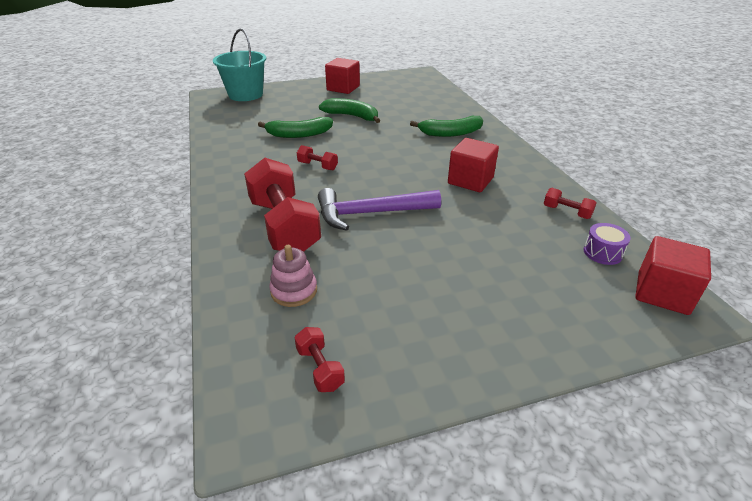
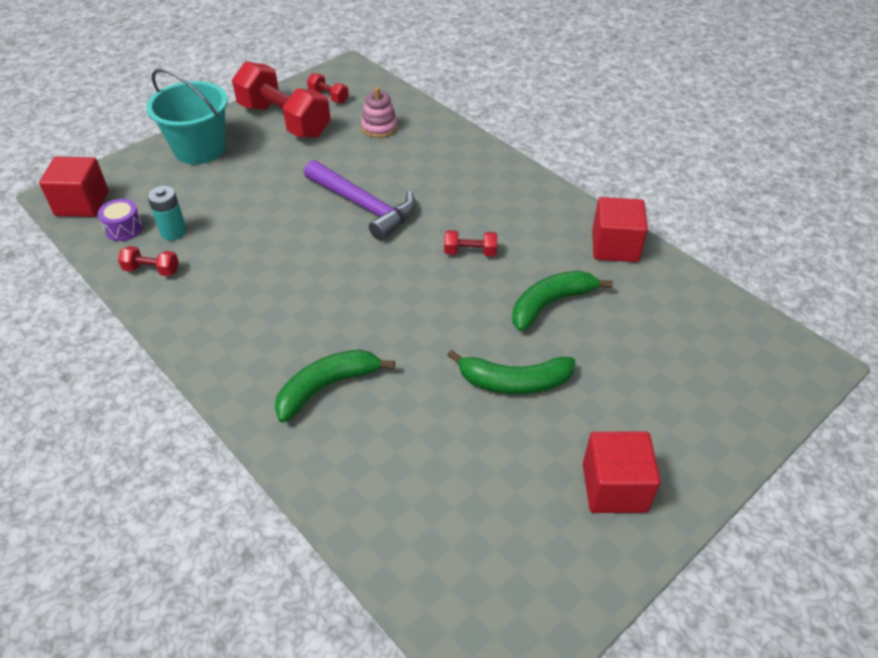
camera: 155 degrees right, 10 degrees up
(245, 95) = (758, 386): turquoise bucket -> turquoise bucket (200, 149)
(284, 226) = (435, 171): red dumbbell -> red dumbbell (284, 120)
(370, 213) = (364, 206): purple hammer -> purple hammer turned 75 degrees clockwise
(470, 180) = (270, 286): red cube -> red cube (615, 246)
(551, 237) = (173, 232): none -> turquoise battery

